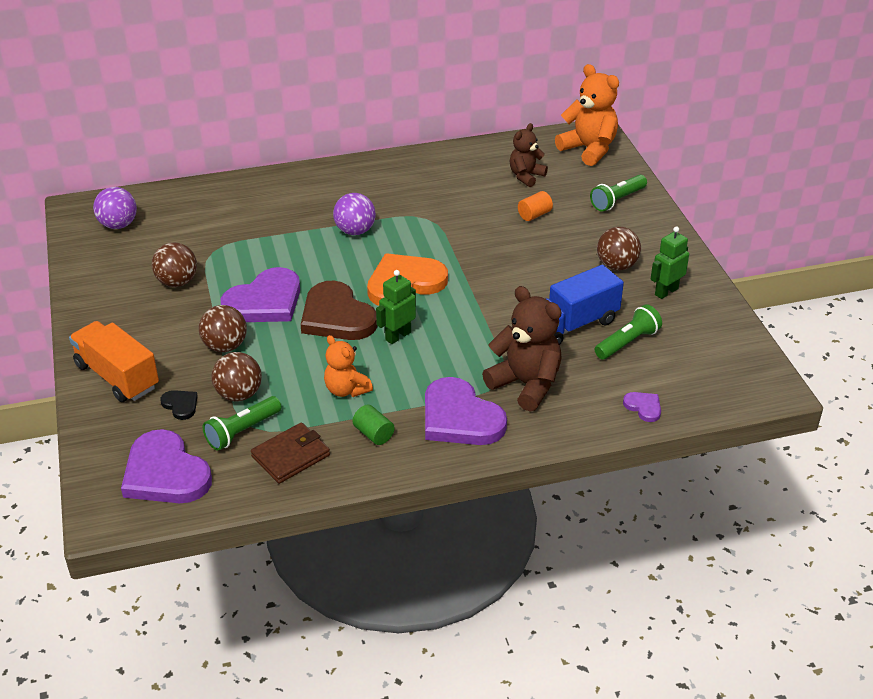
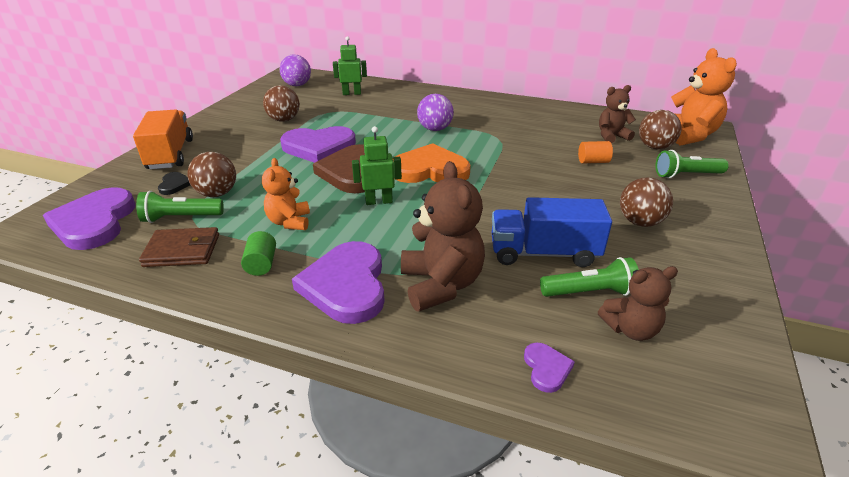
camera: 35 degrees right, 5 degrees down
(225, 346) = (255, 162): brown ball -> brown ball (654, 147)
(666, 291) = (678, 263): green robot -> green robot (352, 93)
(671, 357) = (630, 329): none -> brown teddy bear

